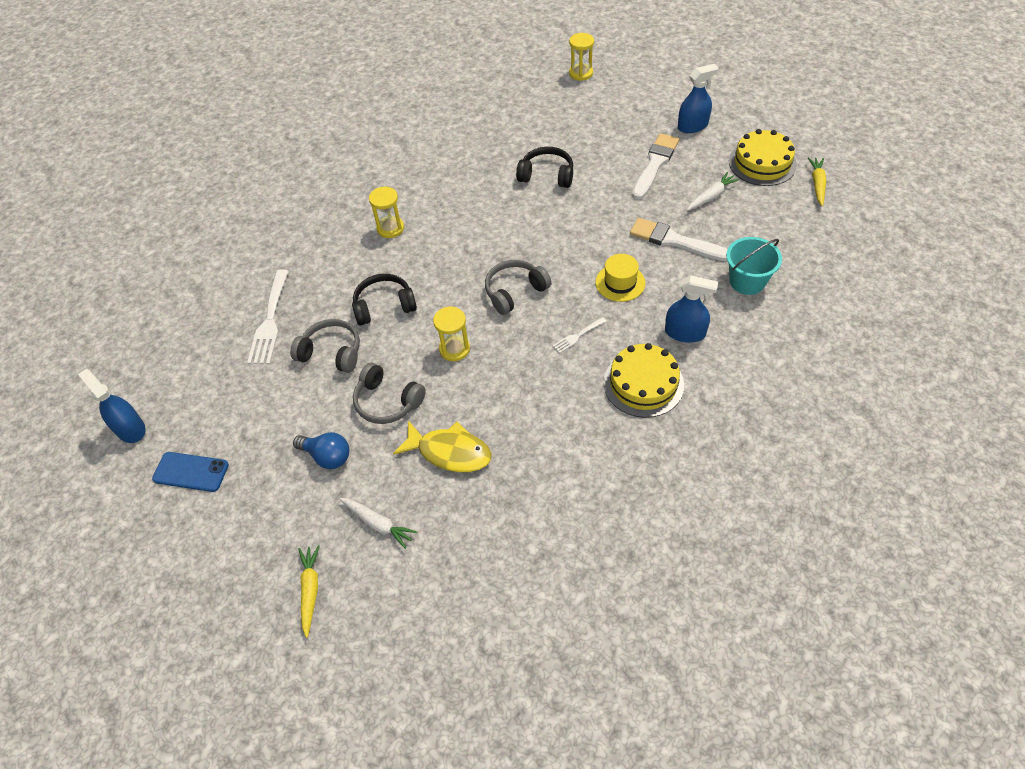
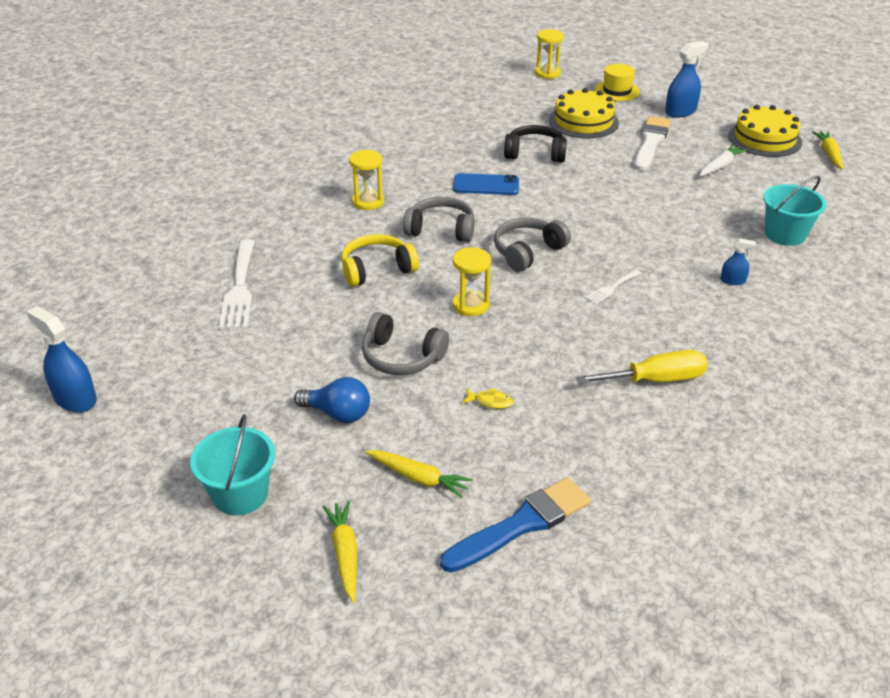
camera: 10 degrees left, 15 degrees down
(191, 472) = (162, 438): blue phone -> blue phone (486, 185)
(241, 529) = (240, 494): none -> turquoise bucket
(331, 353) = (322, 314): grey headphones -> grey headphones (441, 230)
(378, 524) = (418, 478): white carrot -> yellow carrot
(384, 306) = (377, 269): black headphones -> yellow headphones
(448, 574) = (521, 524): none -> blue brush
(450, 452) = (490, 402): yellow fish -> yellow fish, size x0.42
(590, 438) = (655, 380): none -> yellow screwdriver
(620, 282) = (645, 240): yellow hat -> yellow hat (617, 91)
(643, 383) = (701, 327): yellow cake -> yellow cake (583, 121)
(675, 241) = (694, 203): white brush -> none
(685, 333) = (732, 280): blue spray bottle -> blue spray bottle, size x0.54

